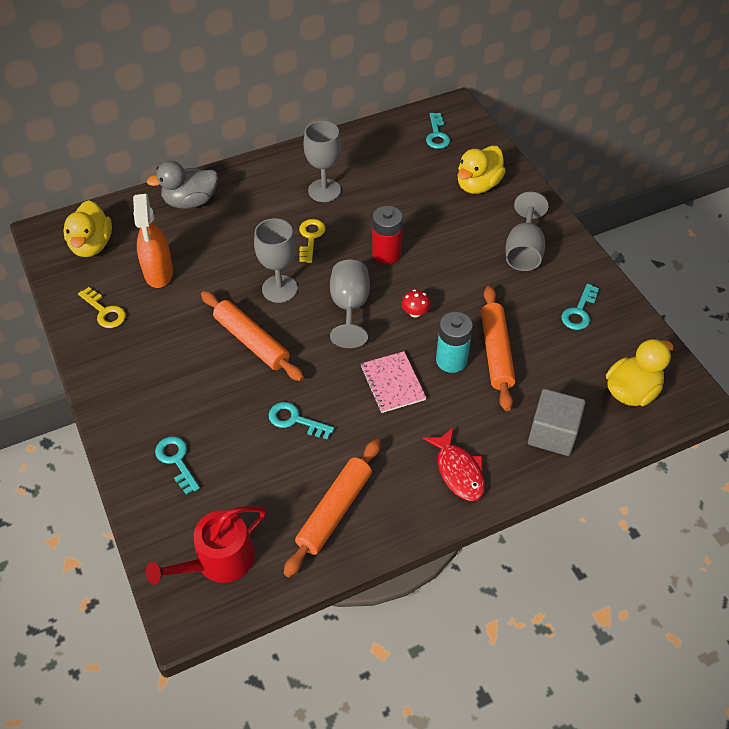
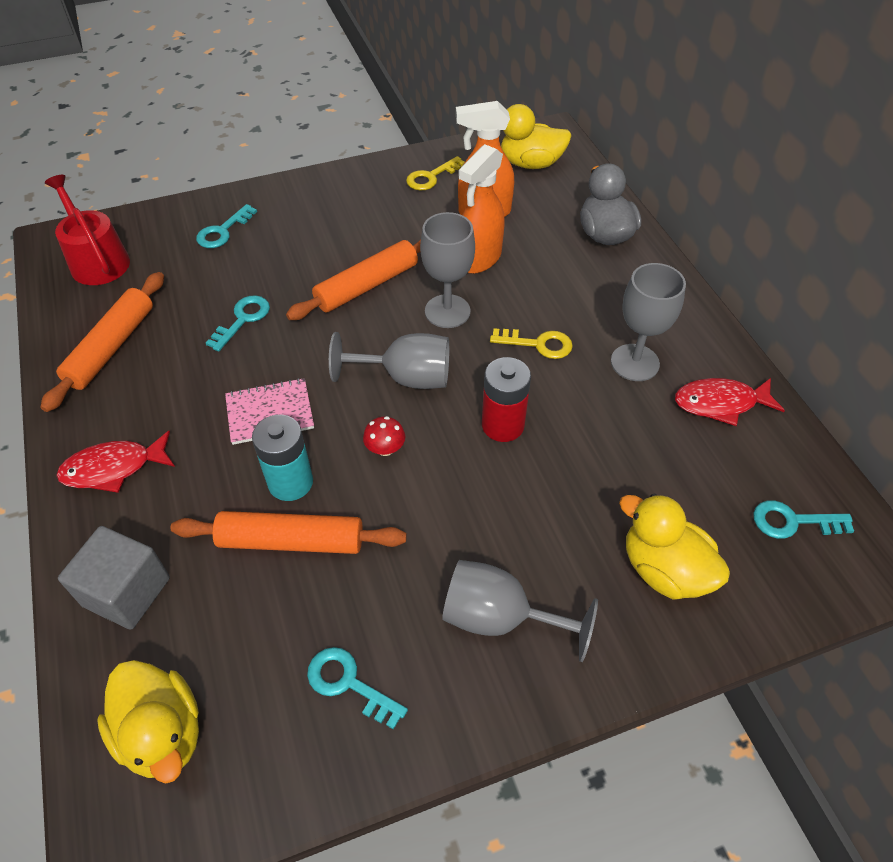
camera: 95 degrees right, 0 degrees up
(176, 461) = (223, 231): turquoise key -> turquoise key turned 150 degrees clockwise
(219, 273) = (479, 259): none -> orange spray bottle
(334, 511) = (111, 347): orange rolling pin -> orange rolling pin turned 75 degrees clockwise
(355, 155) = (720, 403): none -> red fish

